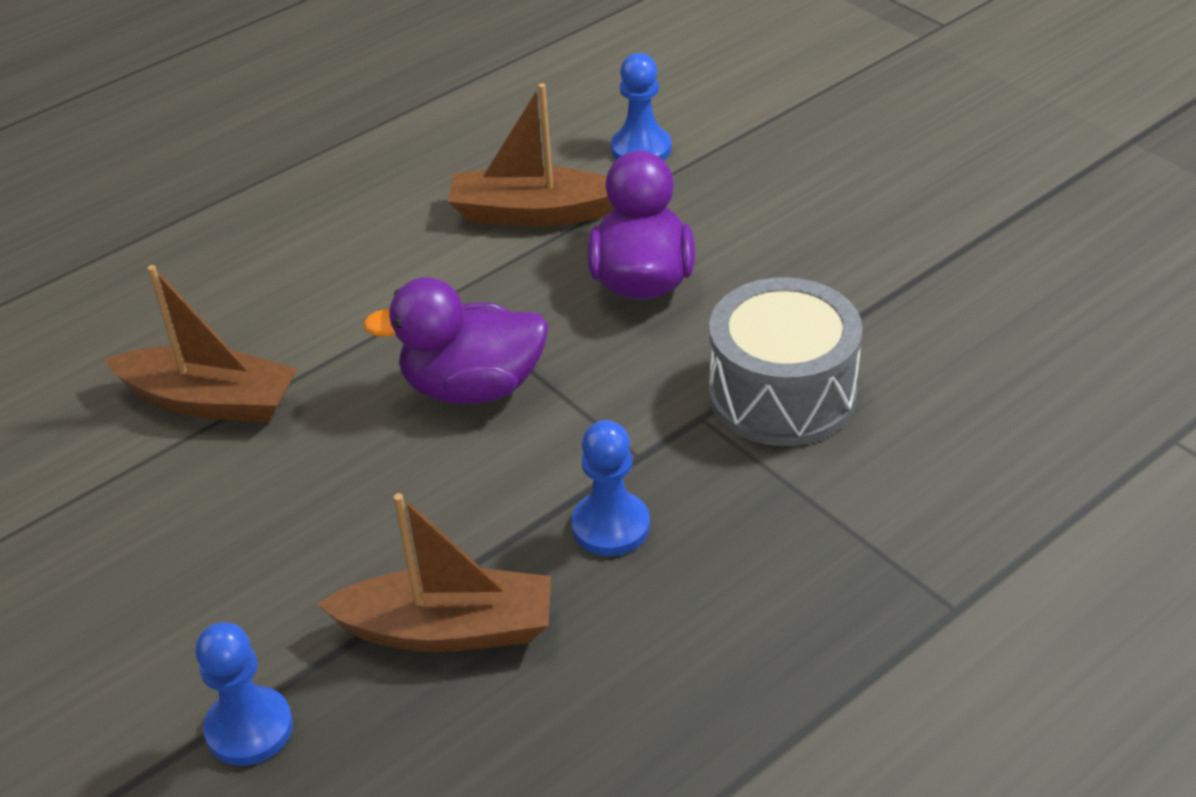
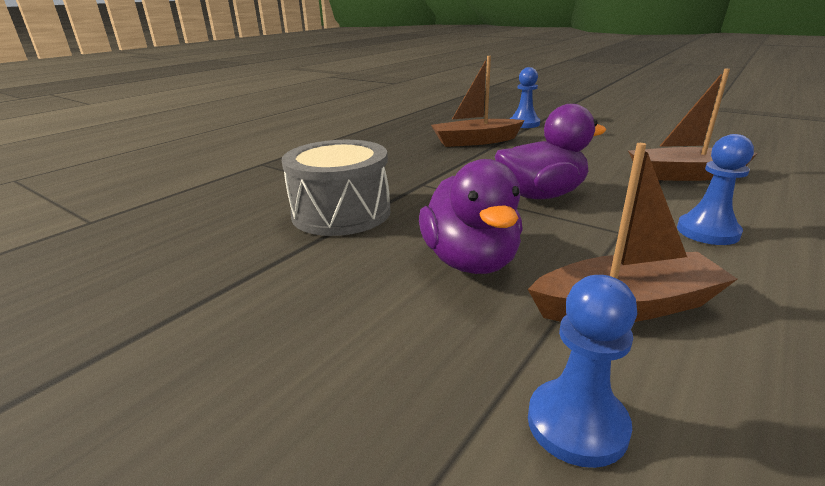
camera: 165 degrees right, 15 degrees down
(610, 526) = (424, 165): blue pawn -> blue pawn (707, 231)

